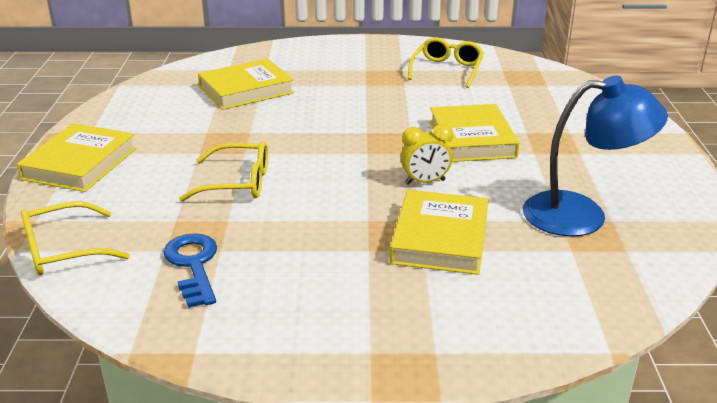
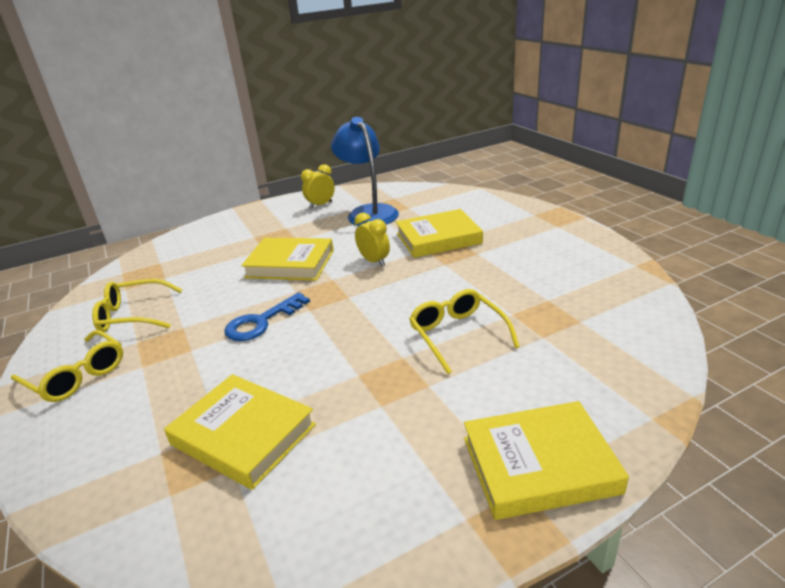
camera: 115 degrees left, 0 degrees up
(63, 250) = (654, 369): yellow glasses -> yellow glasses (77, 376)
(193, 265) = (577, 301): blue key -> blue key (262, 322)
(472, 139) = (290, 264): yellow book -> yellow book turned 45 degrees clockwise
(643, 188) = (321, 205): none -> yellow clock

